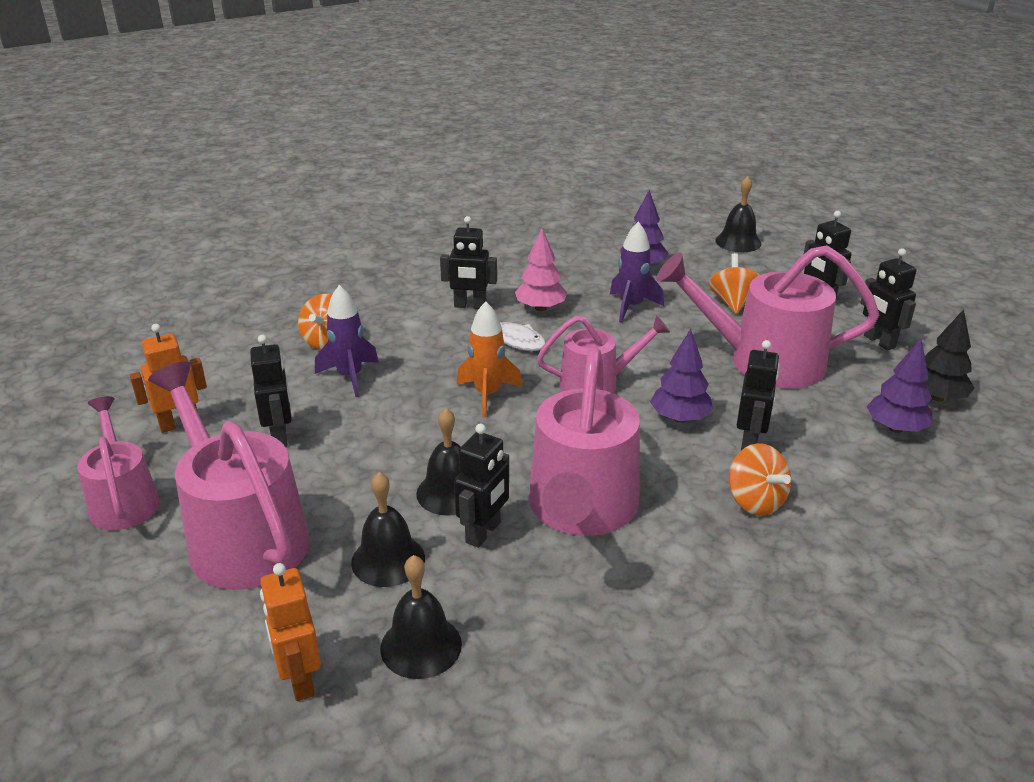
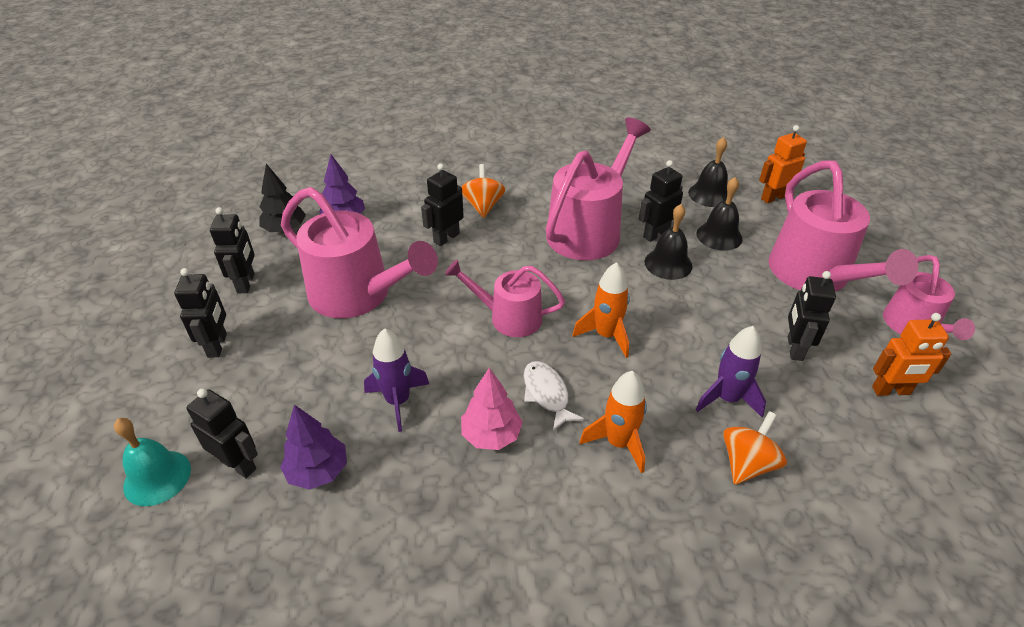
camera: 155 degrees left, 10 degrees up
(299, 679) = (773, 197): orange robot -> orange robot turned 120 degrees counterclockwise
(437, 327) = (618, 443): none -> orange rocket
(470, 306) = (567, 469): black robot -> black robot (238, 464)
(679, 418) = (473, 268): purple tree -> none
(732, 302) = (297, 371): orange spinning top -> none
(738, 242) = (157, 477): black bell -> turquoise bell

